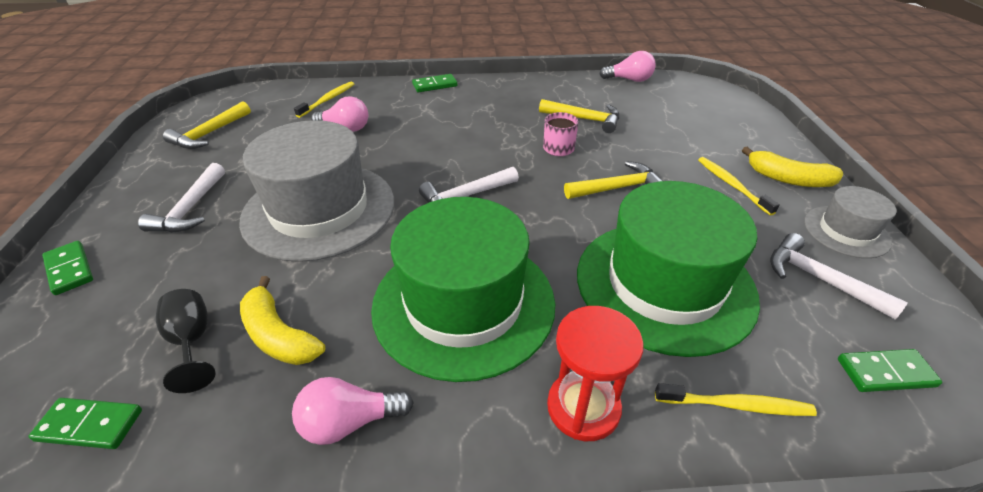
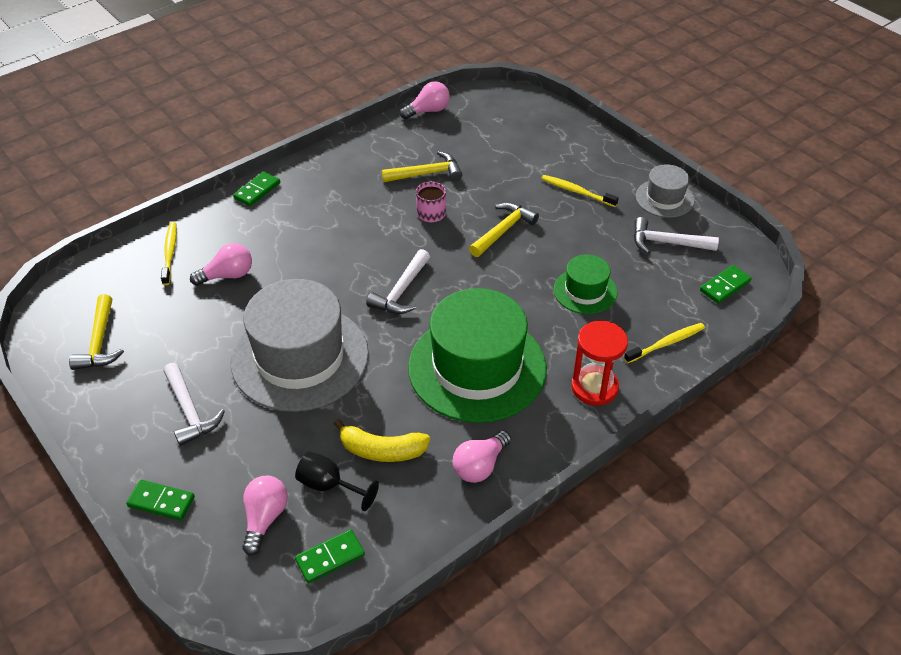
camera: 35 degrees left, 5 degrees up
(105, 338) = (265, 518): none -> pink light bulb
(664, 284) = (585, 291): green hat -> green hat, size x0.49
(788, 179) = (609, 169): yellow banana -> none

